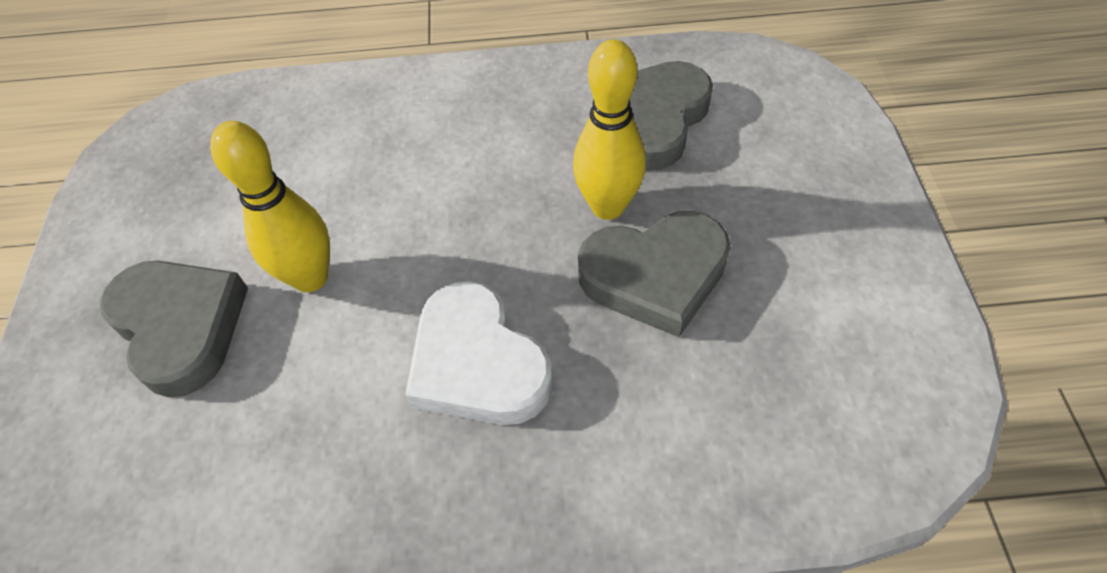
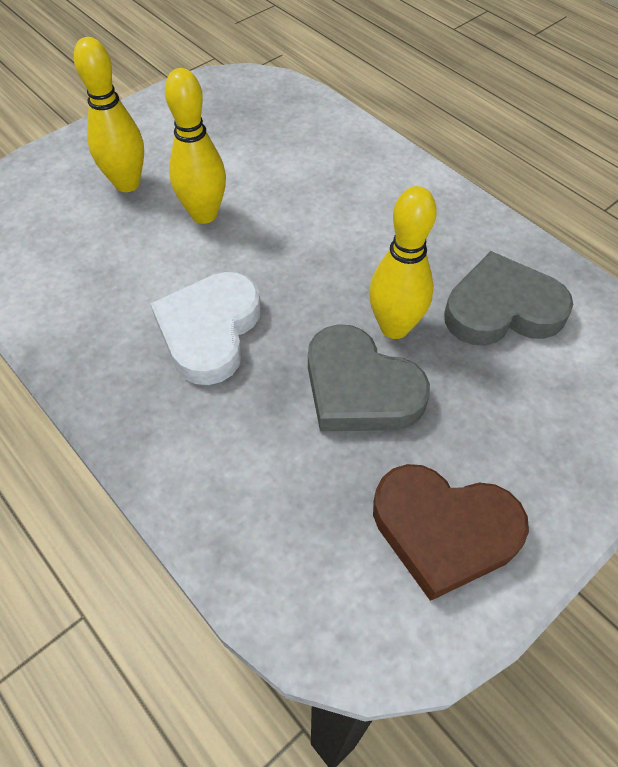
camera: 50 degrees right, 0 degrees up
(180, 327) = (127, 184): grey heart -> yellow bowling pin
(849, 305) = (443, 531): none -> brown heart

